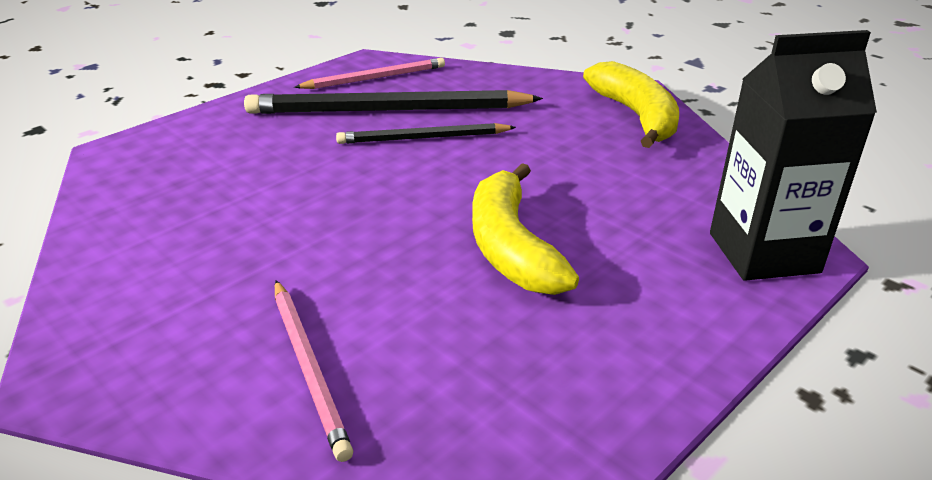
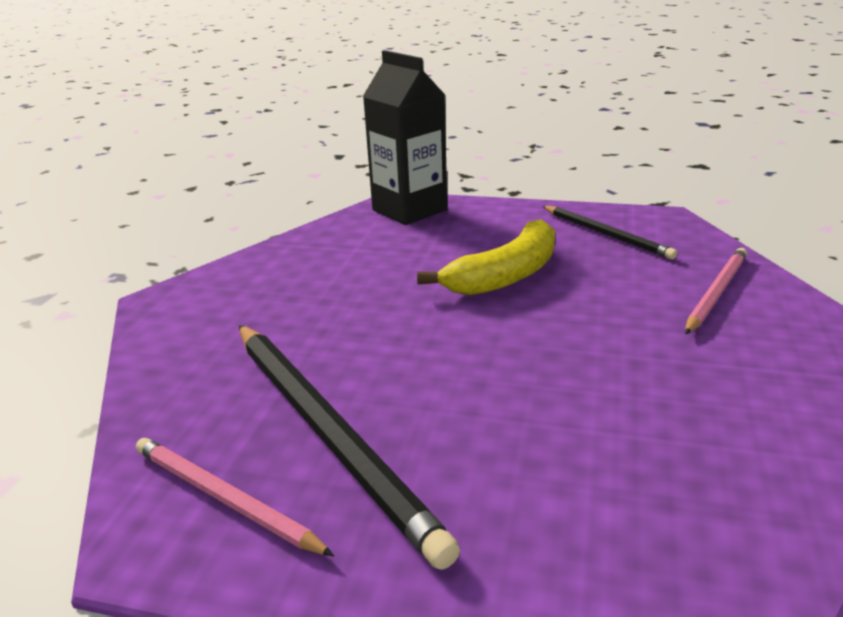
camera: 120 degrees left, 5 degrees down
(423, 138) = (378, 376): black pencil -> black pencil (606, 234)
(636, 116) = (229, 285): yellow banana -> none

